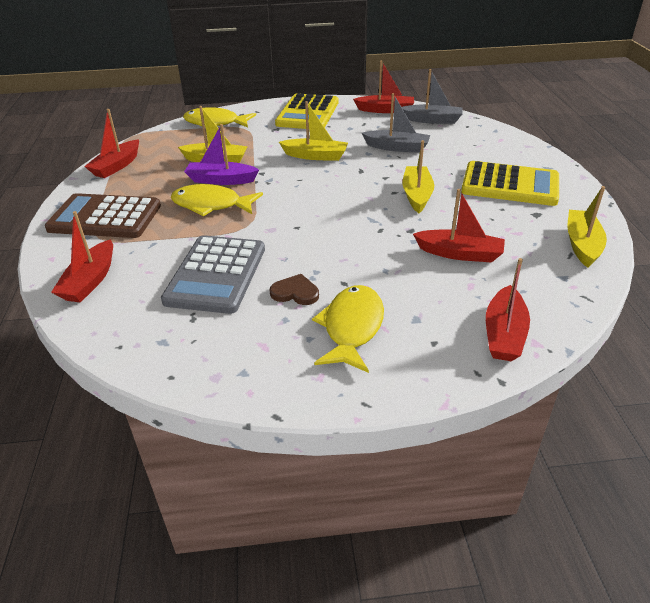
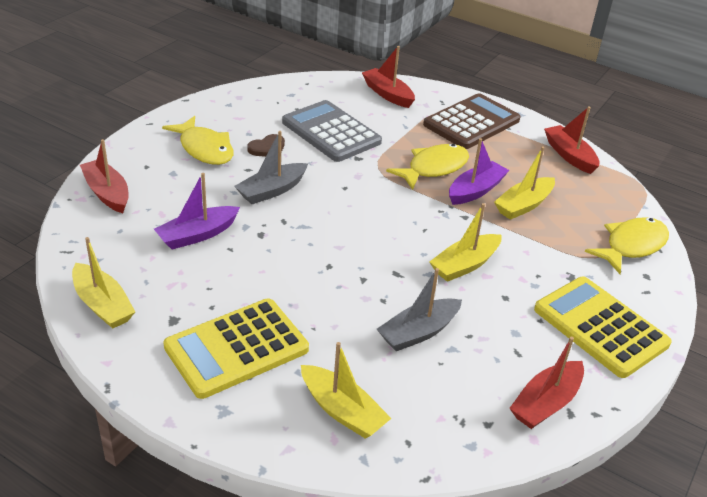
camera: 125 degrees right, 0 degrees up
(417, 195) = (305, 275): yellow boat -> yellow boat (342, 411)
(432, 120) = (463, 422): grey boat -> grey boat (272, 191)
(459, 253) = (197, 235): red boat -> purple boat

